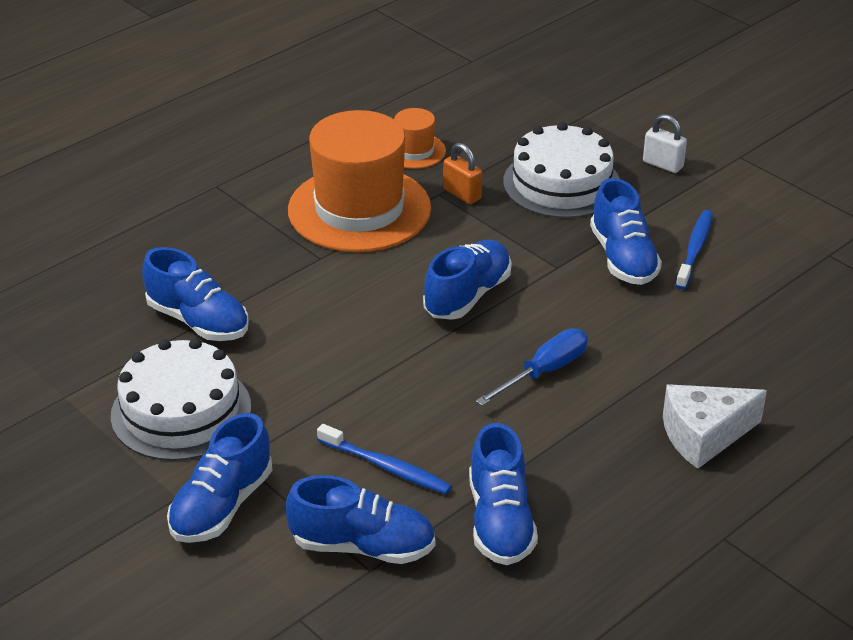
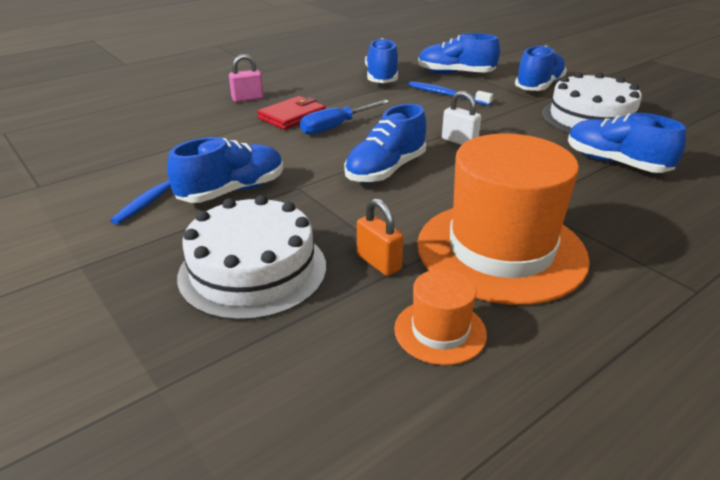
camera: 175 degrees left, 5 degrees down
(614, 392) = (292, 116): none -> red wallet
(623, 258) = (232, 191): blue shoe -> blue shoe turned 60 degrees clockwise
(662, 164) = (108, 289): white padlock -> white padlock (459, 141)
(704, 435) = (248, 99): white cheese -> pink padlock

